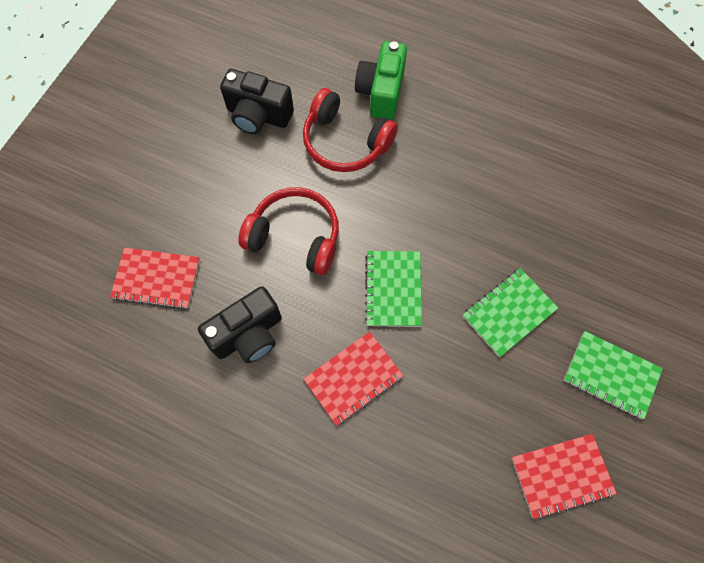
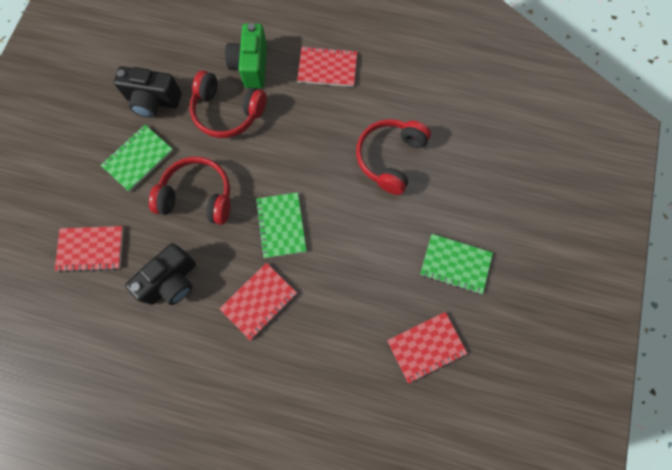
camera: 10 degrees left, 5 degrees up
(474, 108) = (327, 68): none -> red notebook
(509, 313) = (373, 229): green notebook -> green notebook (138, 159)
(541, 229) = (390, 158): none -> red headphones

